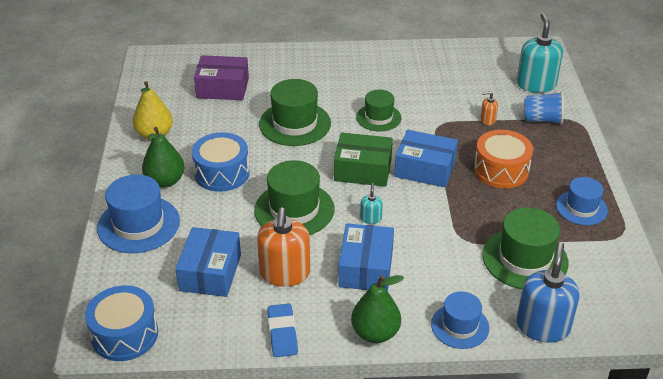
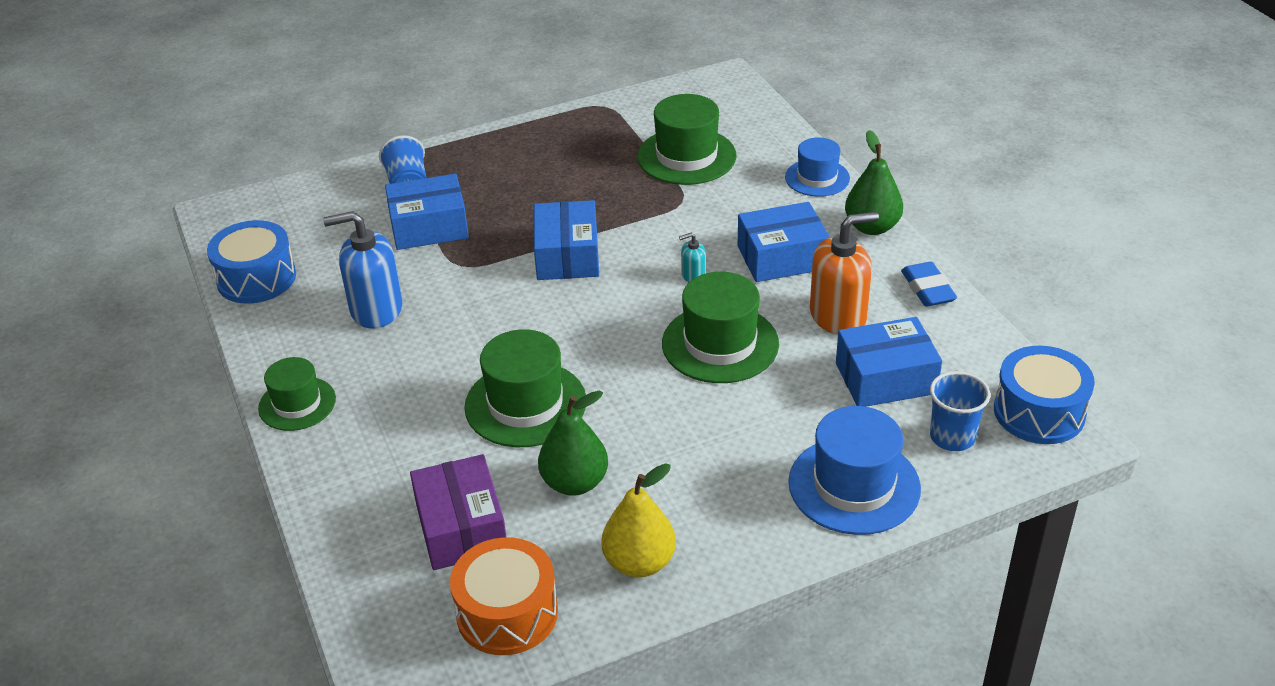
camera: 110 degrees left, 0 degrees up
(139, 281) = (952, 437): none -> blue cup
(165, 181) = (745, 497): green pear -> green pear (574, 483)
(222, 173) = (689, 441): blue drum -> blue drum (256, 278)
(282, 333) = (927, 289): blue eraser -> blue eraser turned 75 degrees counterclockwise
(363, 170) = (600, 307): green box -> none
(378, 117) = (468, 323): green hat -> green hat (297, 404)
(487, 120) = (429, 227): orange soap dispenser -> blue box
(501, 170) = (536, 198): orange drum -> orange drum (507, 613)
(536, 84) = (321, 202): turquoise soap dispenser -> none
(542, 326) = (777, 132): blue soap dispenser -> blue soap dispenser (376, 309)
(581, 208) = (575, 134): blue hat -> none

